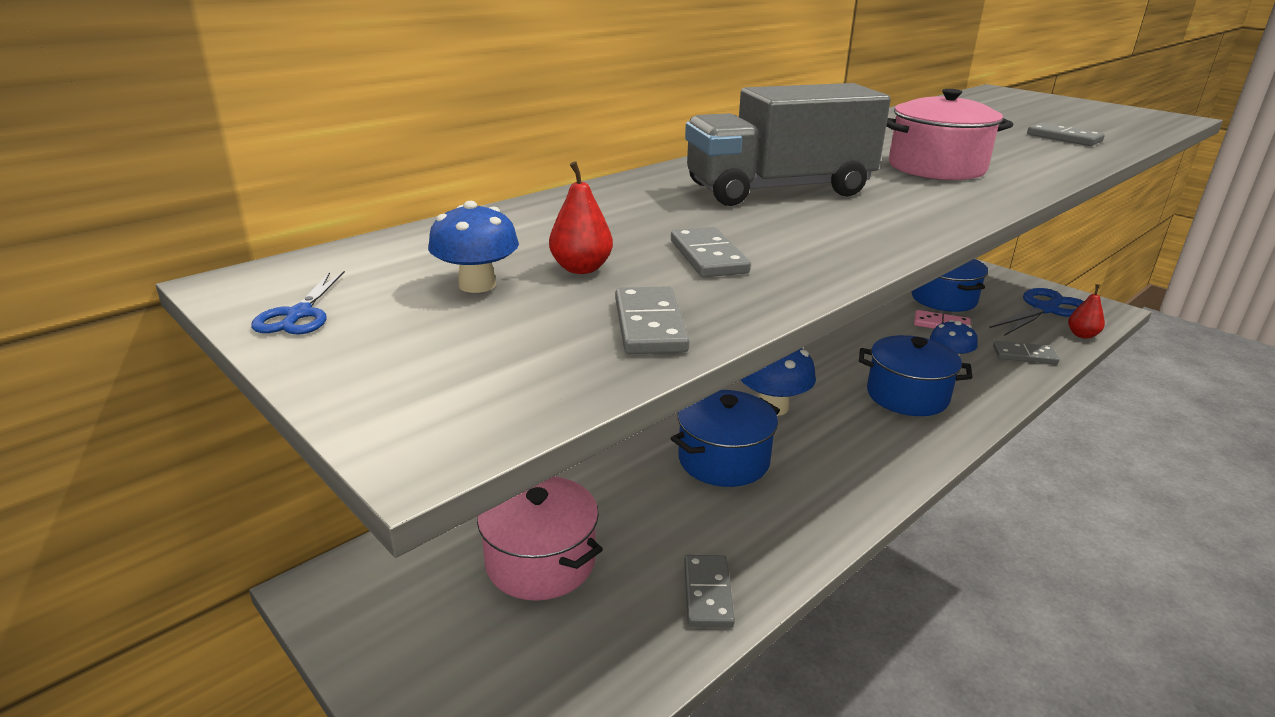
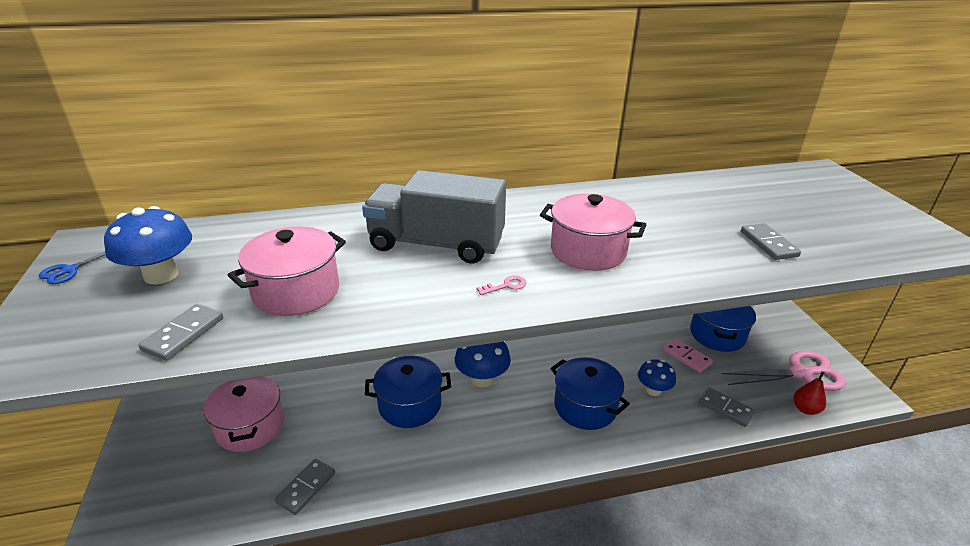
camera: 30 degrees right, 5 degrees up
(477, 285) = (161, 275): blue mushroom -> blue mushroom, size x1.52
(581, 268) = (222, 279): red pear -> none
(708, 257) = (296, 291): grey domino -> pink pot
(921, 204) = (506, 286): none -> pink key
(1045, 309) = (800, 373): blue scissors -> pink scissors

